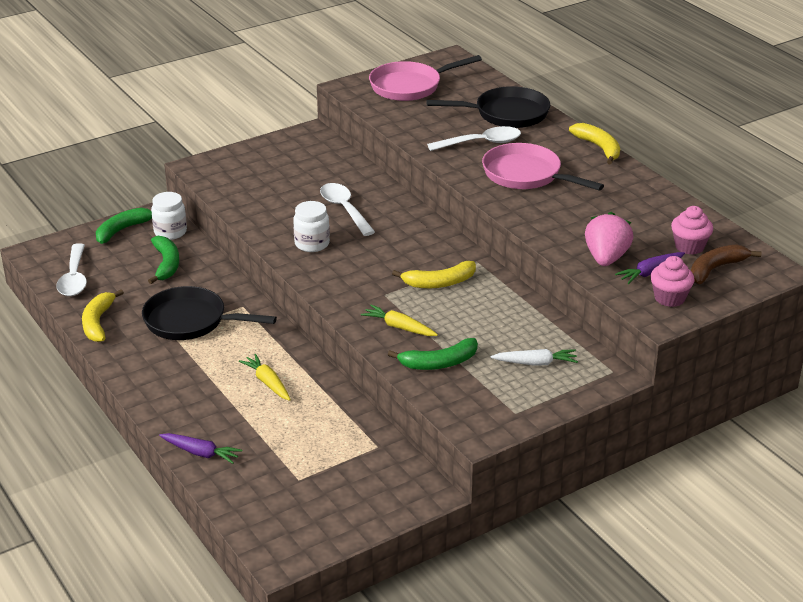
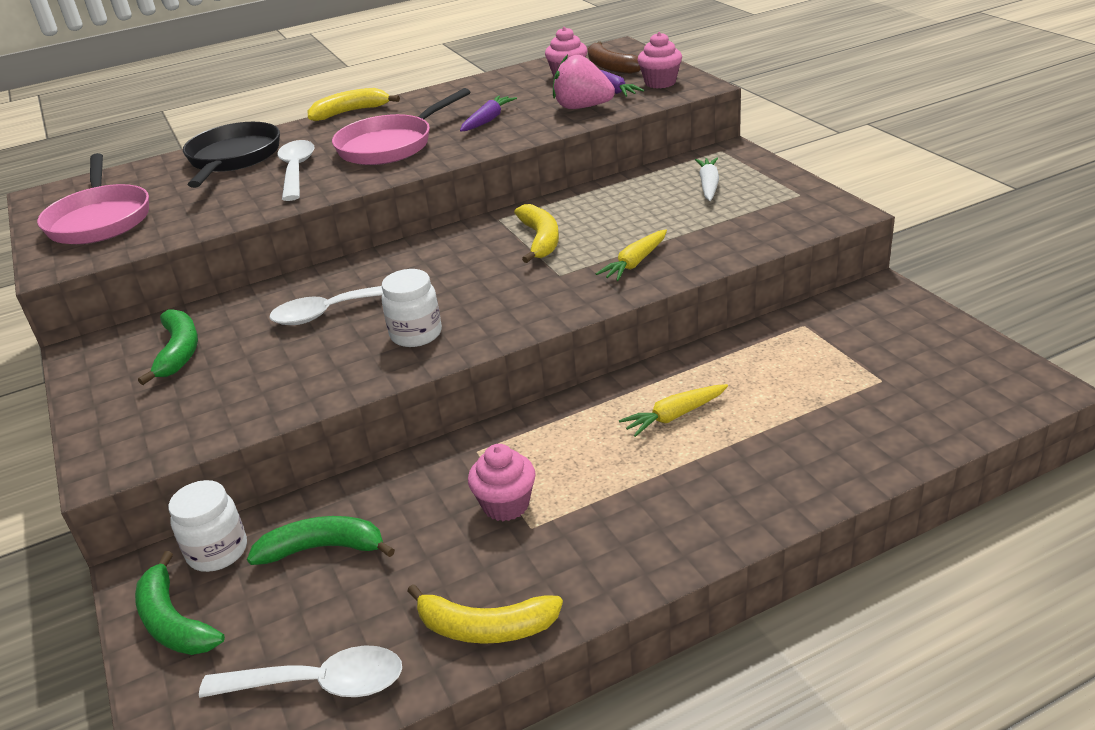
camera: 80 degrees left, 0 degrees up
(190, 321) = (506, 505): black pan -> pink cupcake
(201, 453) = (845, 469): purple carrot -> purple carrot (488, 120)
(439, 363) = (710, 236): green banana -> green banana (179, 352)

